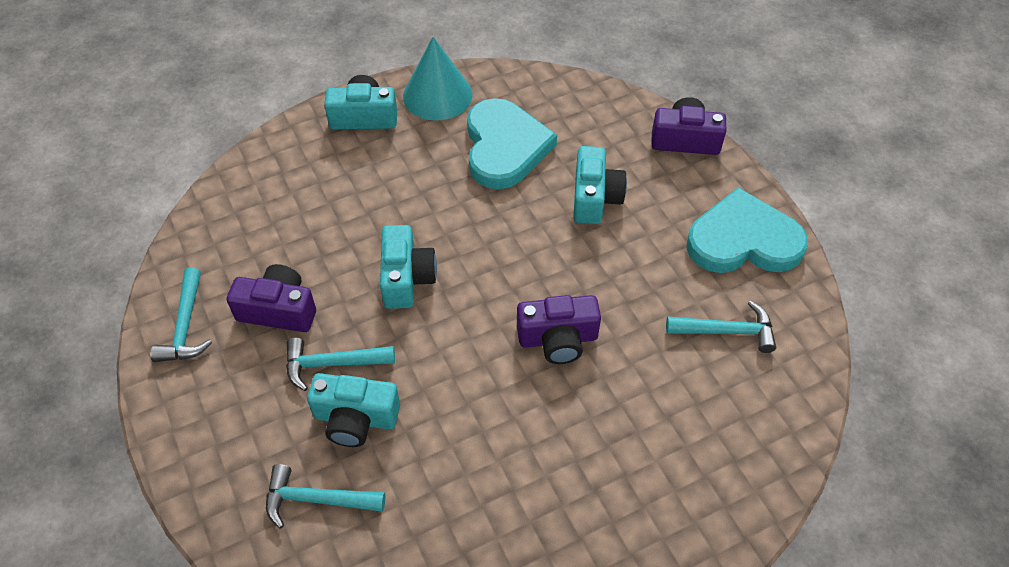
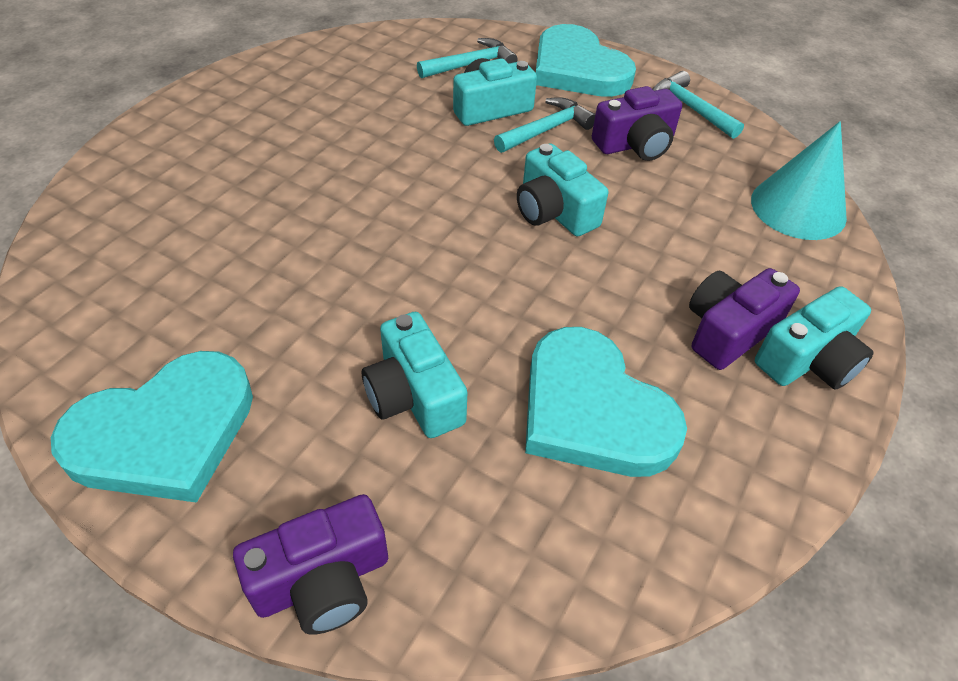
camera: 145 degrees right, 5 degrees down
(221, 434) = (577, 69): none -> turquoise heart
(437, 95) = (764, 448): turquoise cone -> turquoise cone (798, 208)
(558, 339) = (357, 222): purple camera -> purple camera (728, 331)
(726, 331) = (162, 304): turquoise hammer -> none

